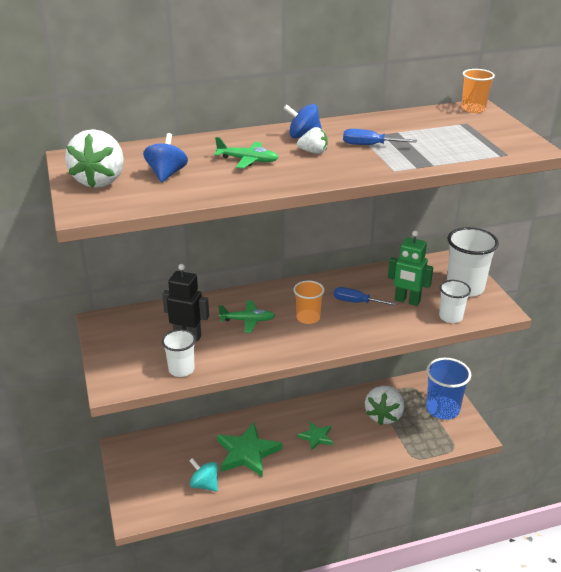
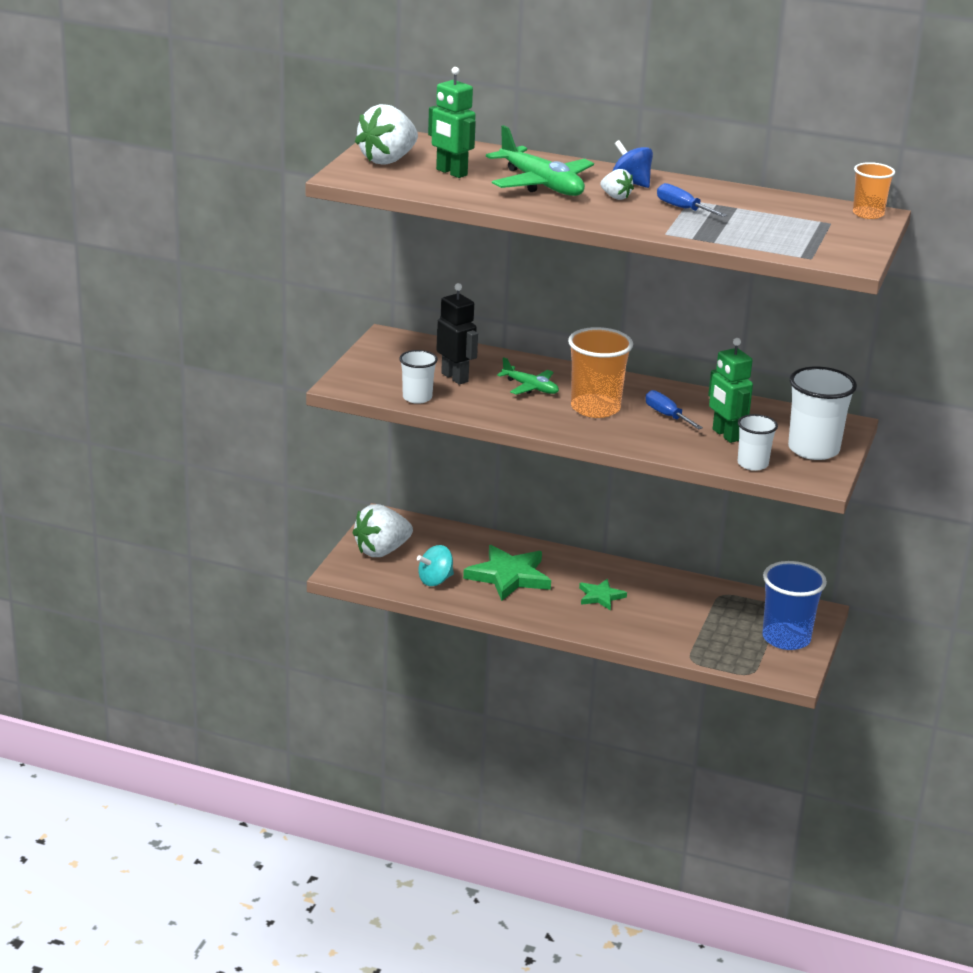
camera: 35 degrees right, 5 degrees down
(167, 174) = (451, 172): blue spinning top -> green robot
(204, 484) = (435, 580): turquoise spinning top -> turquoise spinning top turned 105 degrees counterclockwise
(248, 160) = (541, 184): green plane -> green plane, size x1.76
(308, 318) = (595, 408): orange cup -> orange cup, size x1.68
(384, 415) = (705, 613): white strawberry -> white strawberry (381, 551)

